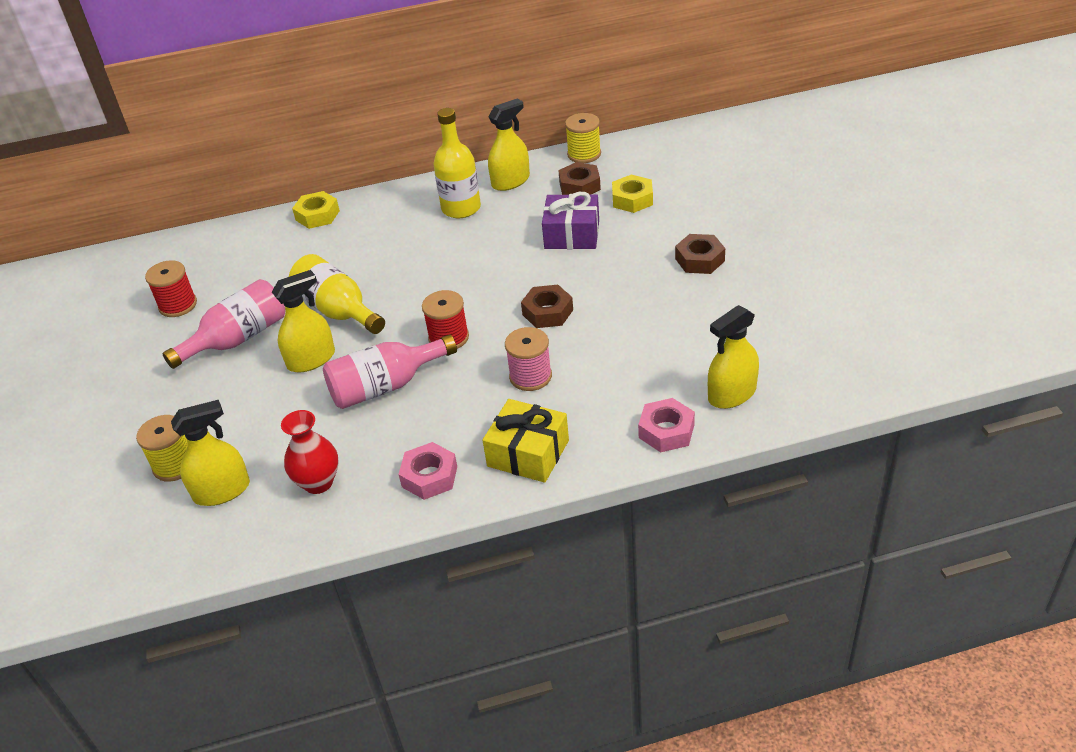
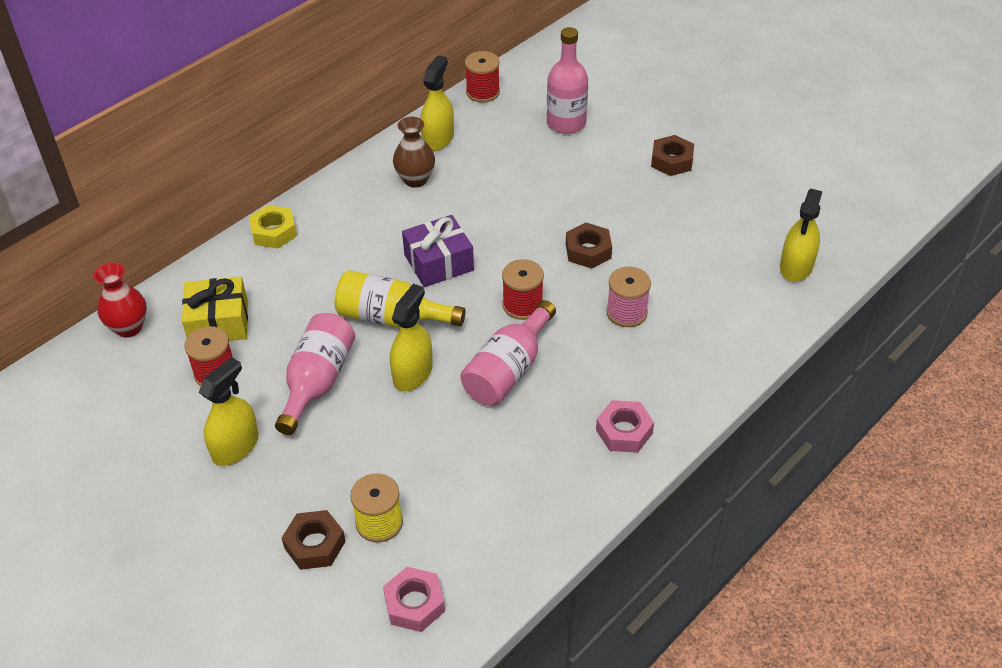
camera: 35 degrees left, 5 degrees up
(222, 491) = (450, 525): yellow spray bottle -> yellow spray bottle (235, 446)
(318, 482) = (532, 478): red vase -> red vase (129, 327)
(461, 208) = (415, 179): yellow bottle -> brown vase
(528, 453) = (686, 378): yellow gift -> yellow gift (218, 322)
(572, 234) = (543, 172): purple gift -> purple gift (439, 262)
(579, 186) = (507, 124): brown nut -> brown nut (315, 544)
(584, 154) = (483, 92): yellow spool -> red spool
(632, 199) = (566, 123): yellow nut -> pink bottle
(666, 431) = (775, 316): pink nut -> pink nut (414, 604)

